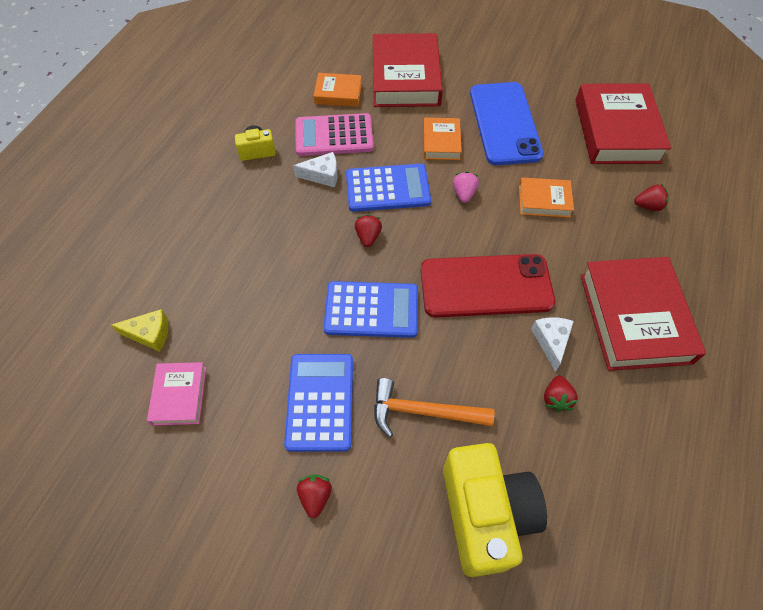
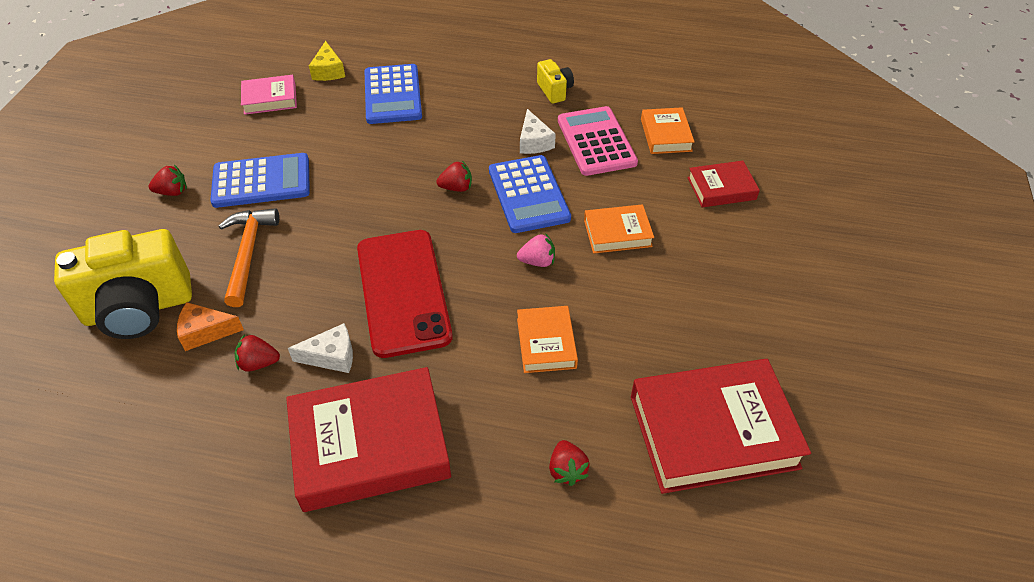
camera: 80 degrees right, 10 degrees down
(371, 310) = (363, 202): blue calculator -> blue calculator (392, 95)
(405, 77) = (721, 188): red book -> red book, size x0.51
(505, 123) = (676, 294): blue phone -> none
(519, 446) = (205, 332): none -> orange cheese

